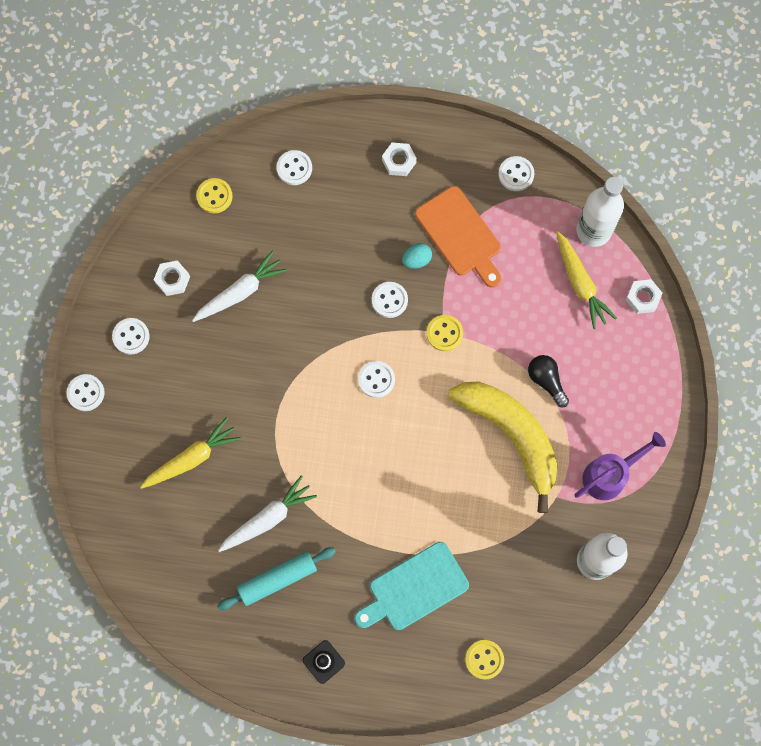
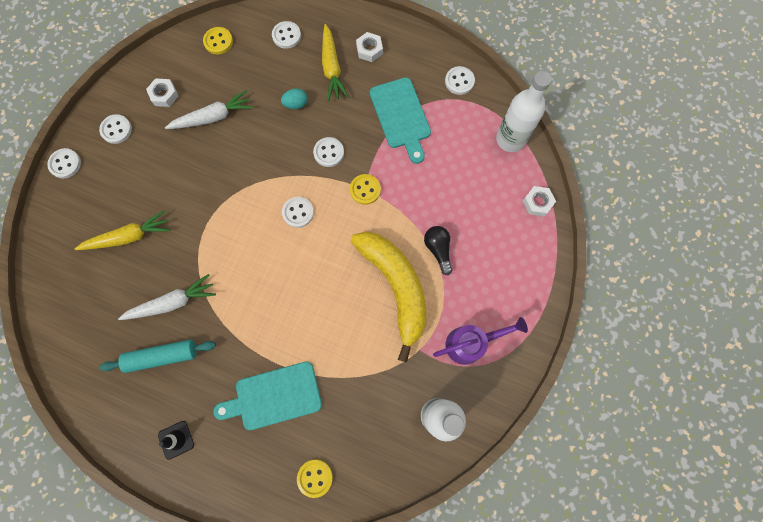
camera: 15 degrees right, 0 degrees up
(416, 260) = (360, 127): turquoise egg -> turquoise egg (296, 104)
(460, 235) = (401, 116): orange cutting board -> turquoise cutting board
(580, 283) = (488, 178): yellow carrot -> yellow carrot (332, 68)

